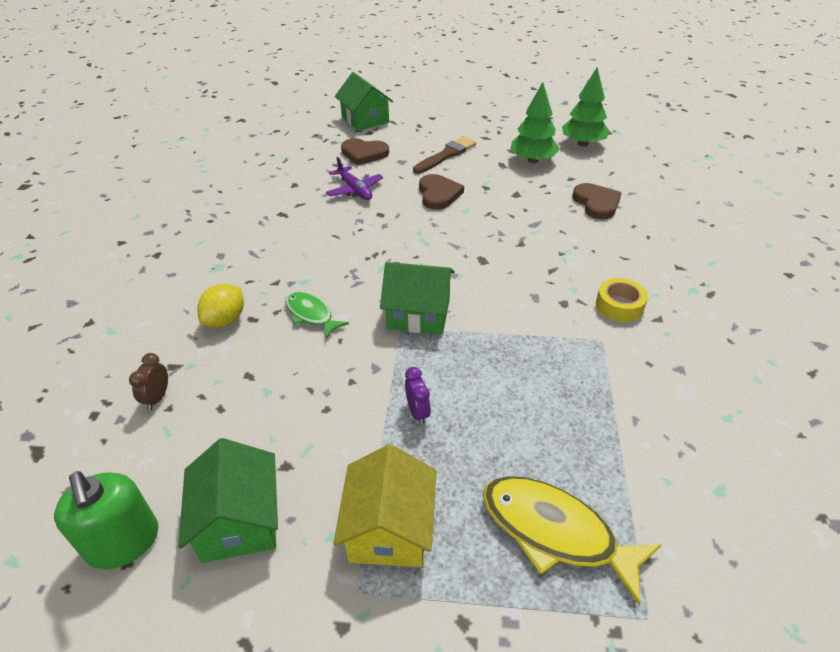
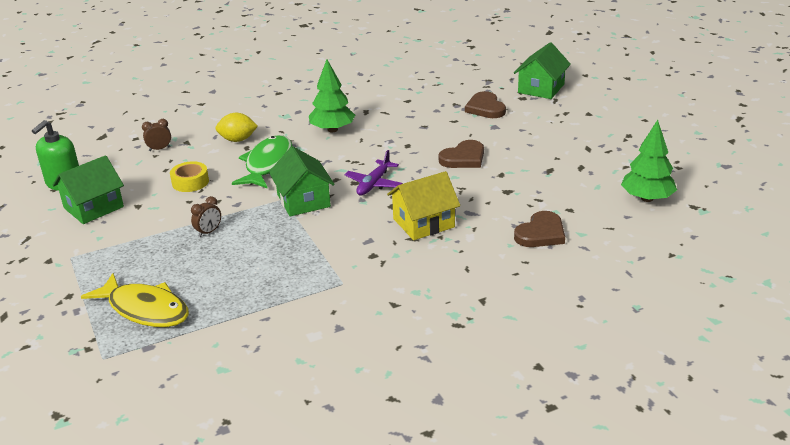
camera: 60 degrees right, 10 degrees down
(311, 315) = (267, 164): green fish -> green fish, size x1.66
(355, 190) = (428, 124): purple plane -> purple plane (374, 184)
(389, 528) = (115, 253): yellow house -> yellow house (423, 223)
(418, 412) = (208, 232): purple clock -> brown clock
(446, 155) = (530, 141): brown brush -> none
(532, 160) = (577, 182): green tree -> green tree (332, 129)
(555, 532) = (145, 309): yellow fish -> yellow fish turned 120 degrees clockwise
(619, 306) = (394, 281): yellow tape -> yellow tape (190, 182)

